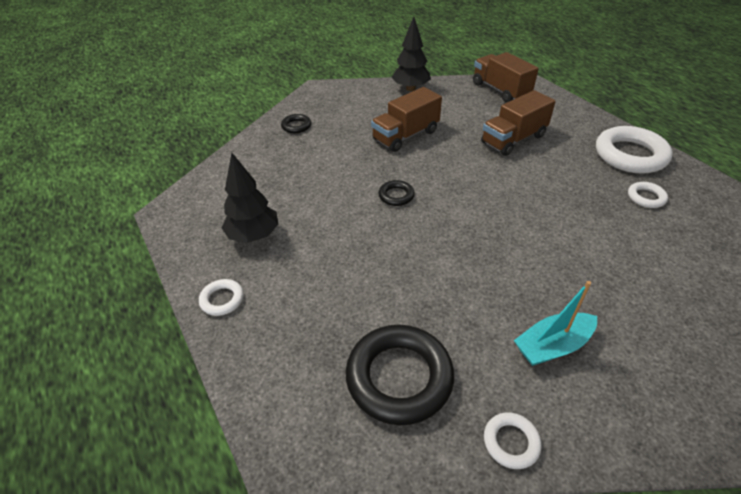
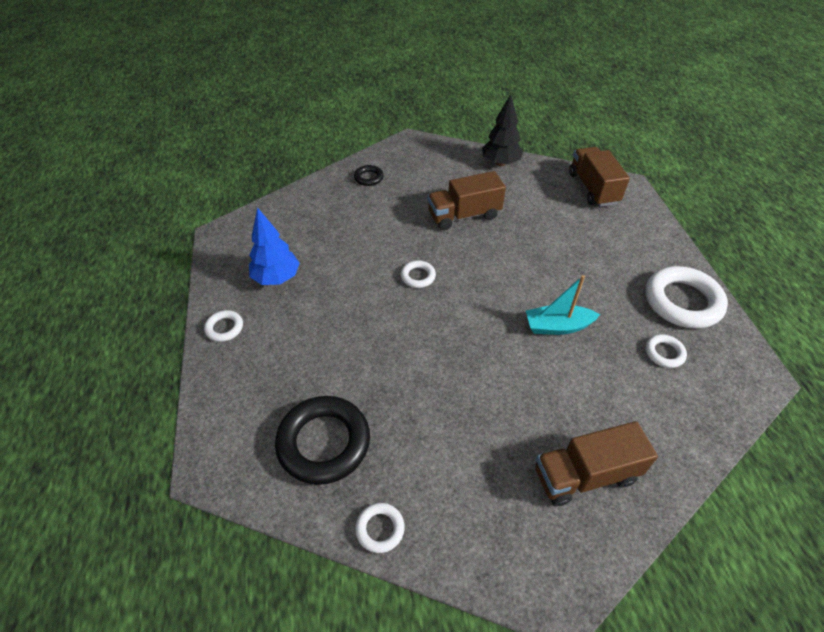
camera: 20 degrees right, 5 degrees up
(254, 236) = (277, 278): black tree -> blue tree
(396, 196) = (418, 276): black ring -> white ring
(513, 139) = (569, 249): brown truck -> brown truck (585, 475)
(552, 346) = (468, 464): turquoise boat -> turquoise boat (557, 326)

